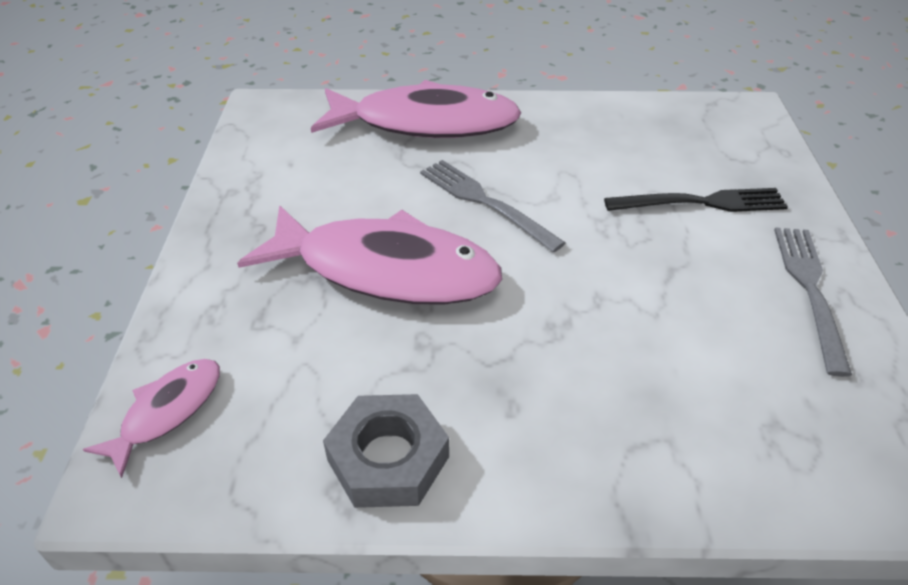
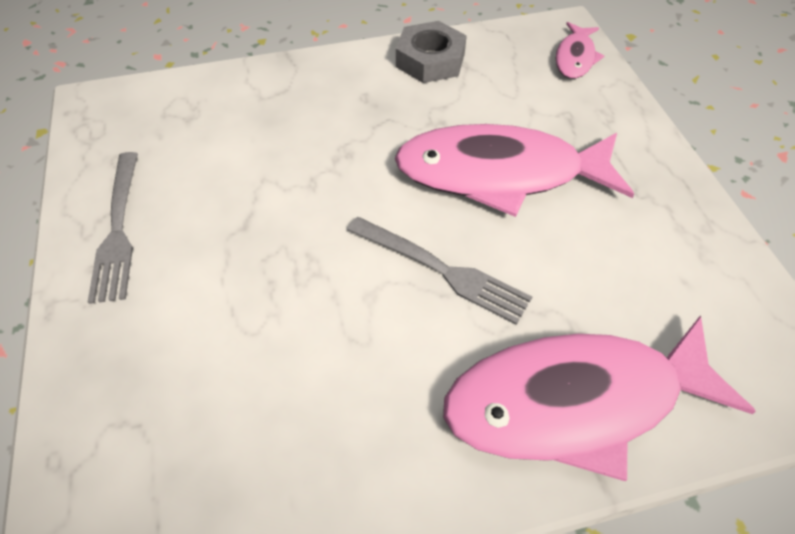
camera: 165 degrees right, 10 degrees up
(702, 202) = (197, 324): black fork -> none

